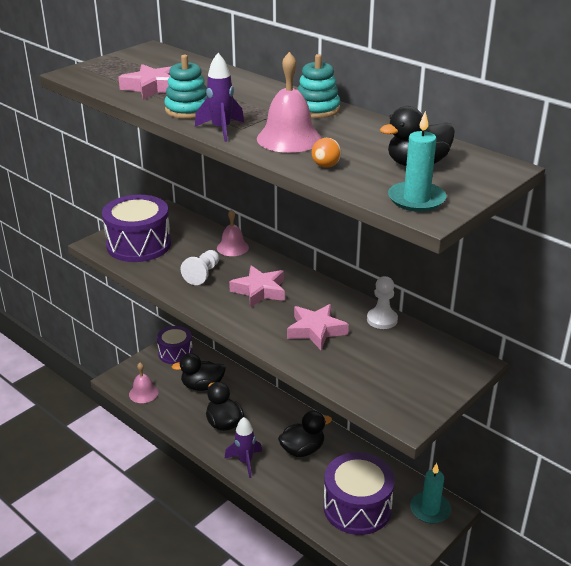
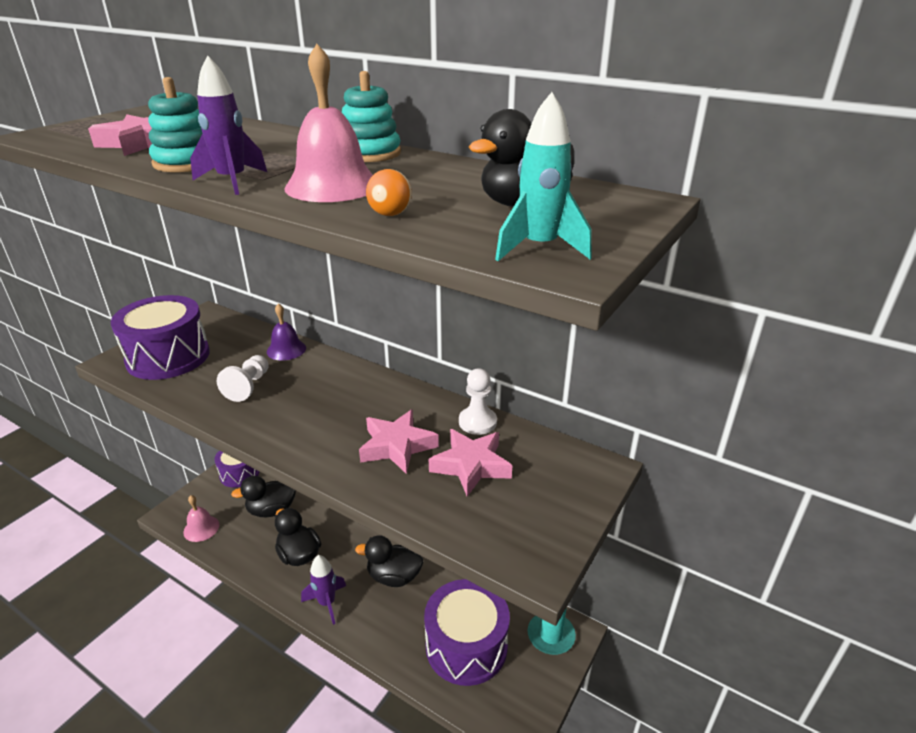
camera: 10 degrees left, 0 degrees up
(232, 247) = (286, 349): pink bell -> purple bell
(259, 291) = (321, 400): pink star -> pink star (471, 465)
(302, 449) = (394, 576): black duck -> black duck turned 135 degrees counterclockwise
(416, 199) = (539, 248): turquoise candle -> turquoise rocket

